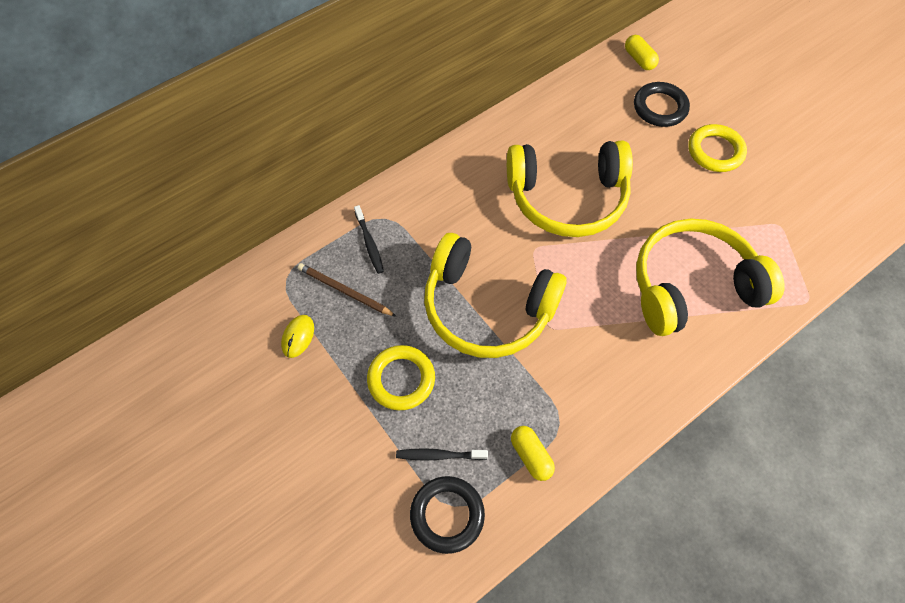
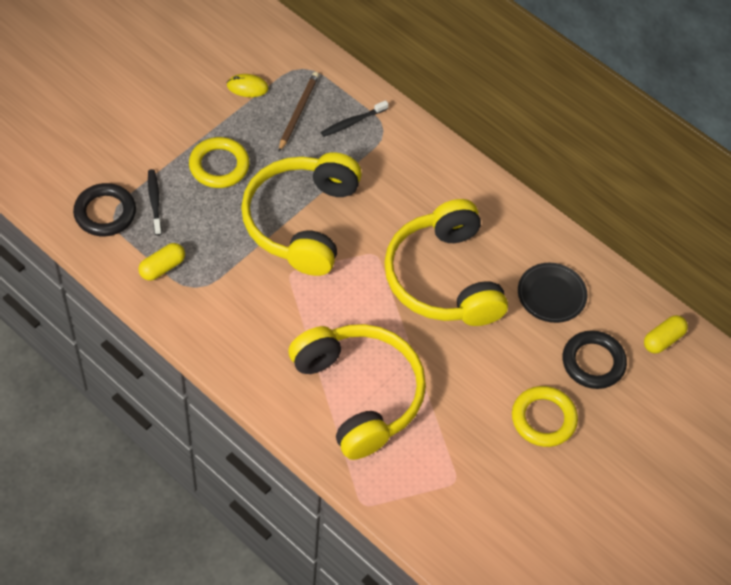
camera: 75 degrees right, 5 degrees down
(590, 122) = (551, 294): none -> black plate

